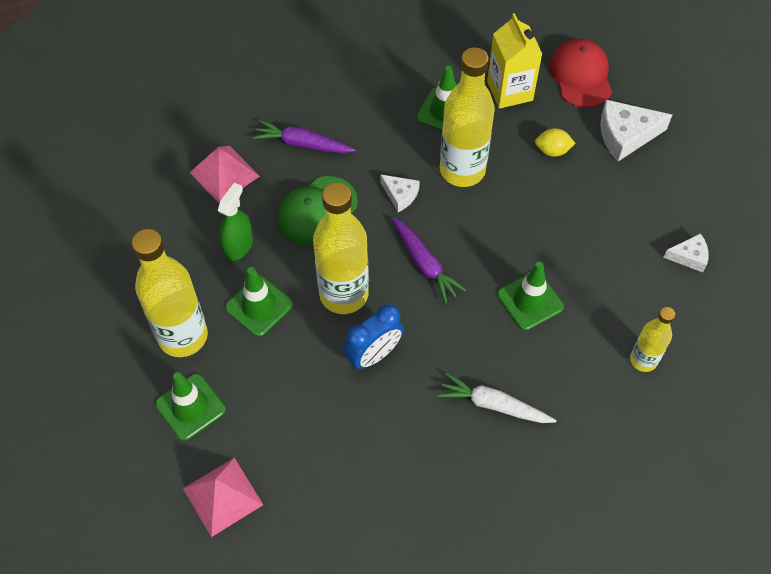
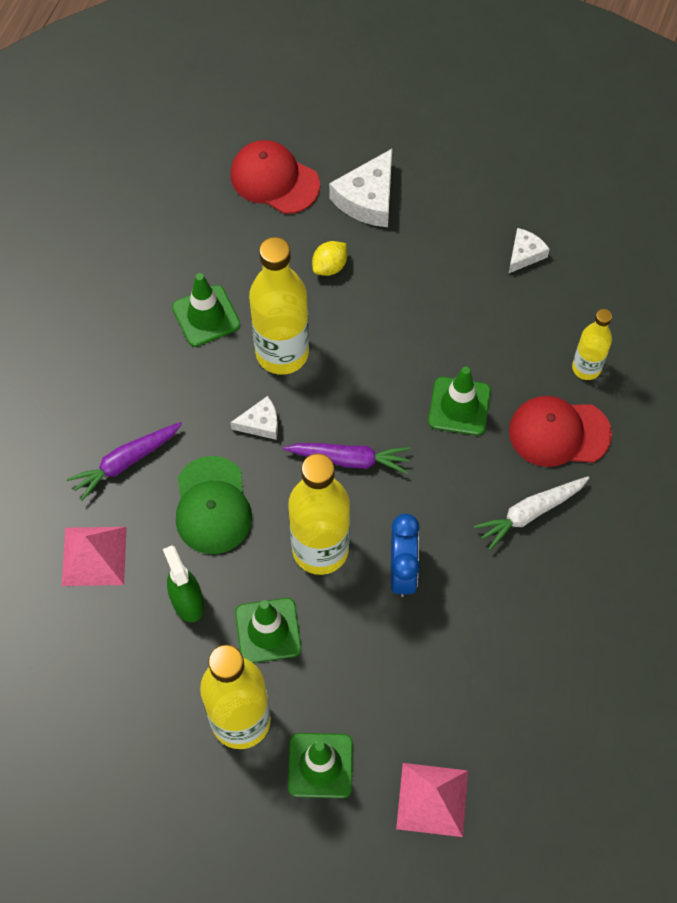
camera: 50 degrees left, 5 degrees up
(510, 91) = (235, 247): yellow carton -> none
(574, 379) = (559, 433): none -> red cap

